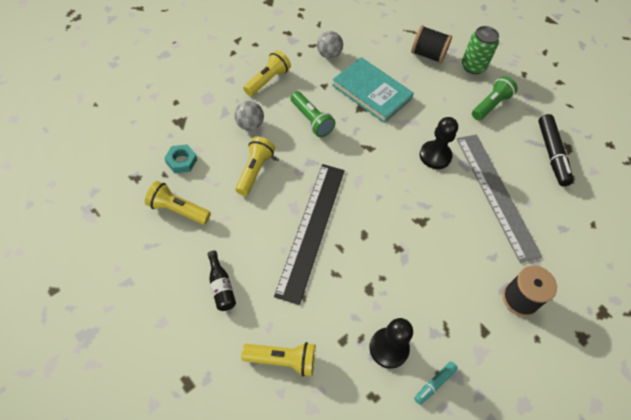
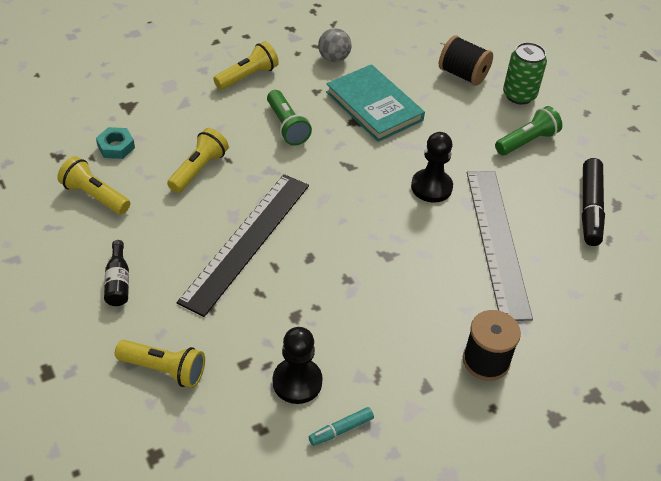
camera: 15 degrees right, 10 degrees down
(249, 125) = (209, 121): grey ball -> none

